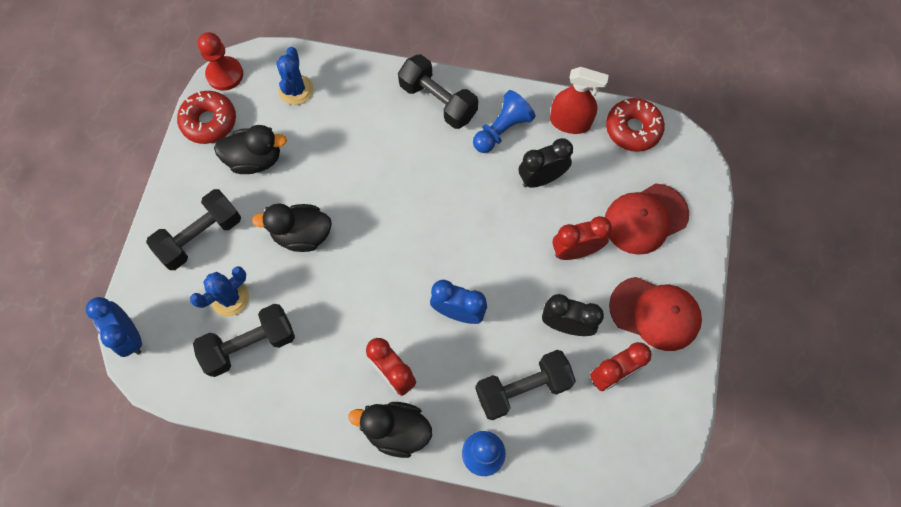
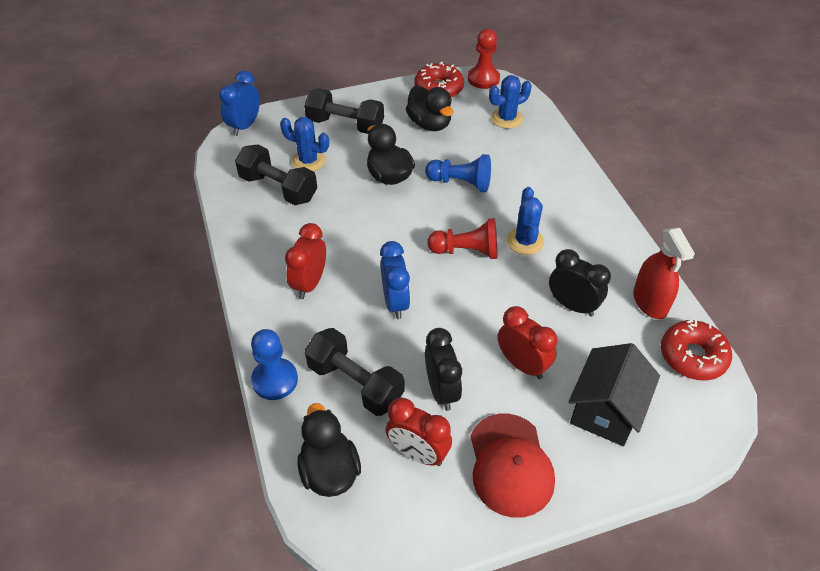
camera: 60 degrees right, 20 degrees down
(396, 431) = (261, 308): black duck -> black duck (329, 471)
(436, 222) = (466, 251): none -> red pawn
(438, 101) = (578, 202): black dumbbell -> none
(454, 170) = (525, 241): none -> blue cactus
(502, 130) = (593, 256): blue pawn -> blue pawn (460, 183)
(645, 219) = (606, 410): red cap -> black house

